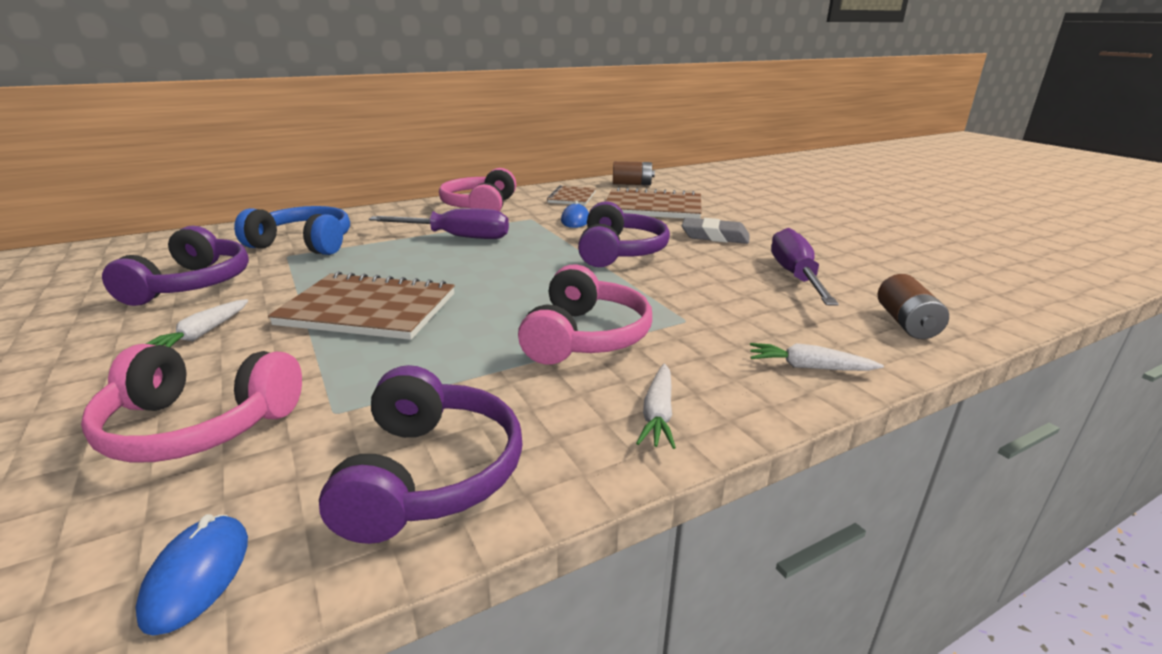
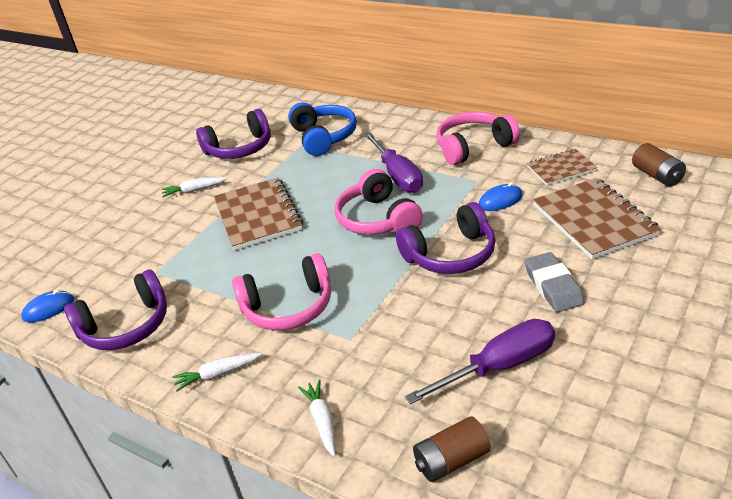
camera: 65 degrees right, 10 degrees up
(198, 426) = (125, 246): pink headphones -> pink headphones (377, 219)

